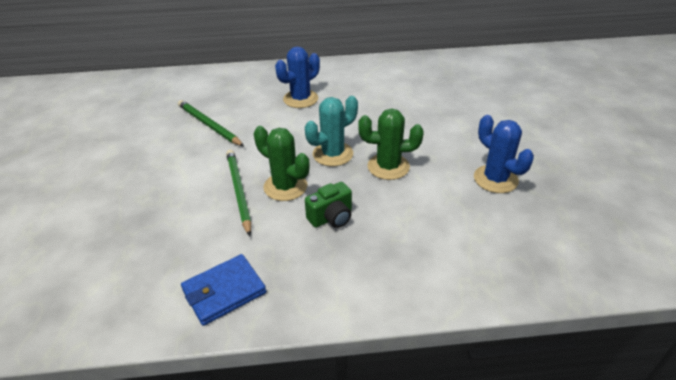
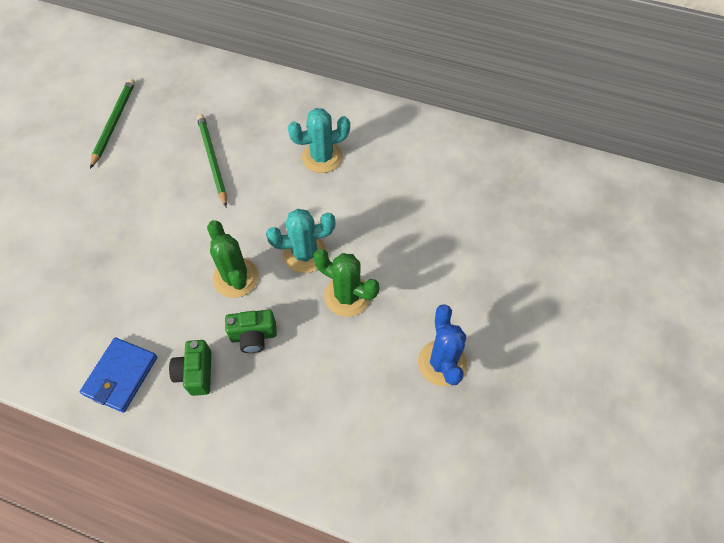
camera: 25 degrees right, 20 degrees up
(224, 291) = (121, 376): blue wallet -> blue wallet turned 60 degrees counterclockwise
(238, 191) = (192, 264): green pencil -> green pencil (114, 123)
(298, 261) = (196, 373): none -> green camera
(300, 99) = (322, 157): blue cactus -> turquoise cactus

